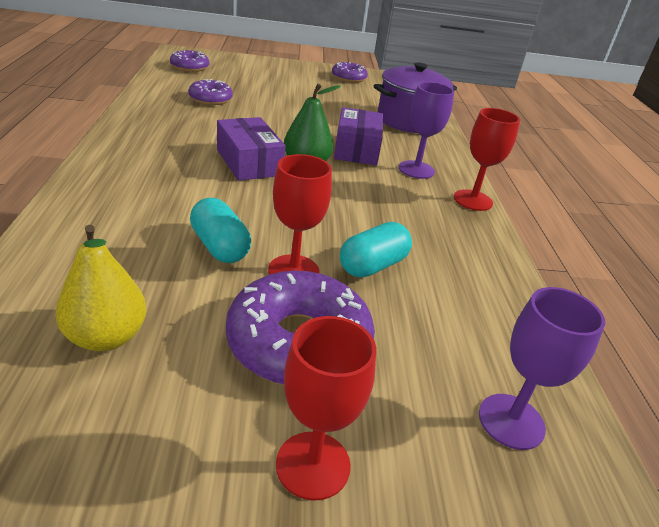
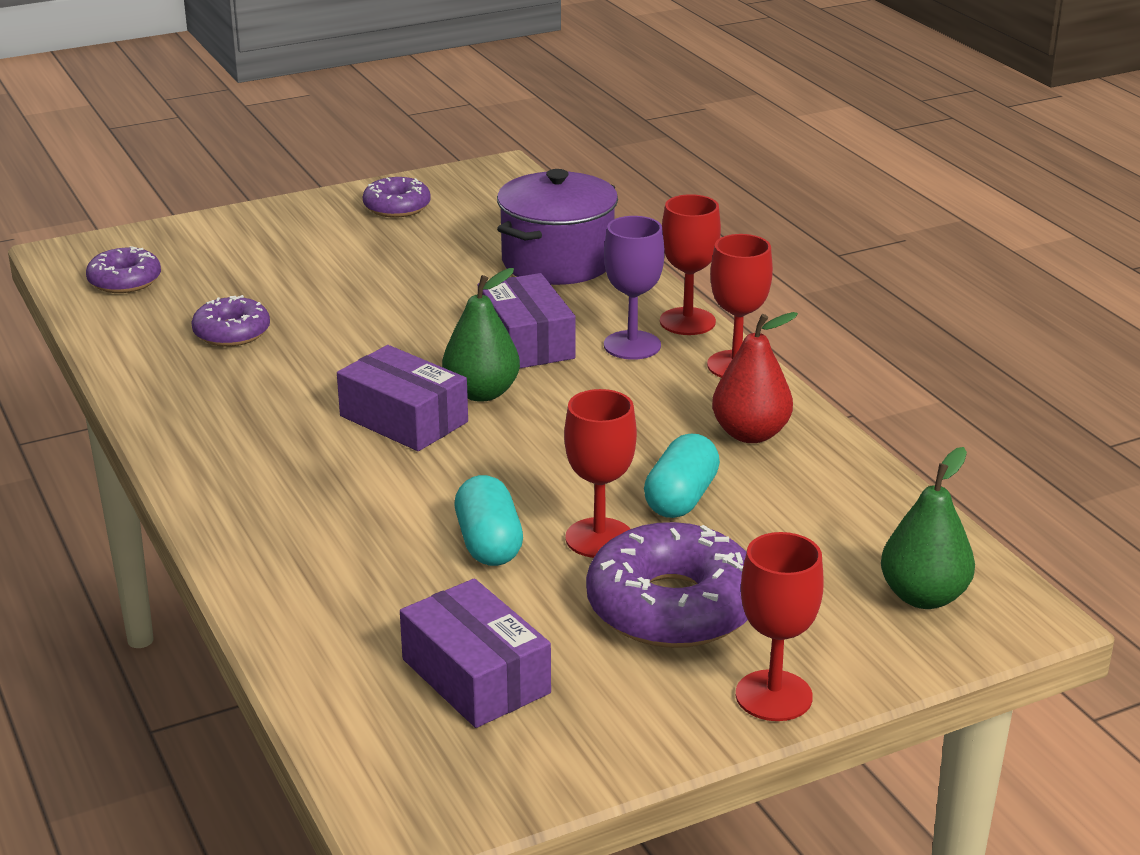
camera: 20 degrees left, 5 degrees down
(106, 337) = (475, 676): yellow pear -> purple box
(219, 247) = (489, 543): turquoise capsule -> turquoise capsule turned 45 degrees clockwise
(453, 242) = (750, 434): none -> red pear
(459, 169) = (687, 321): none -> red goblet
(511, 421) = (923, 596): purple goblet -> green pear

